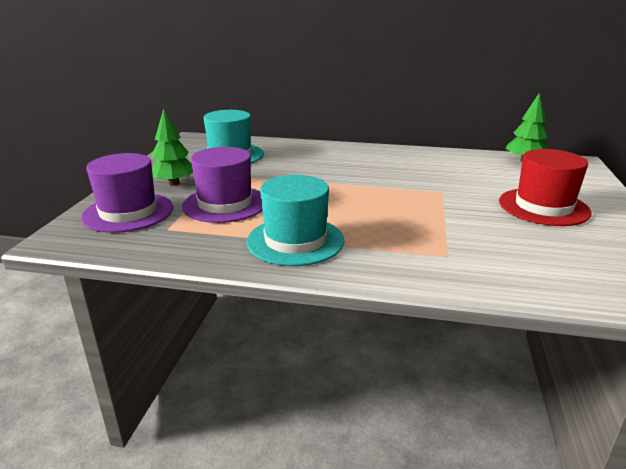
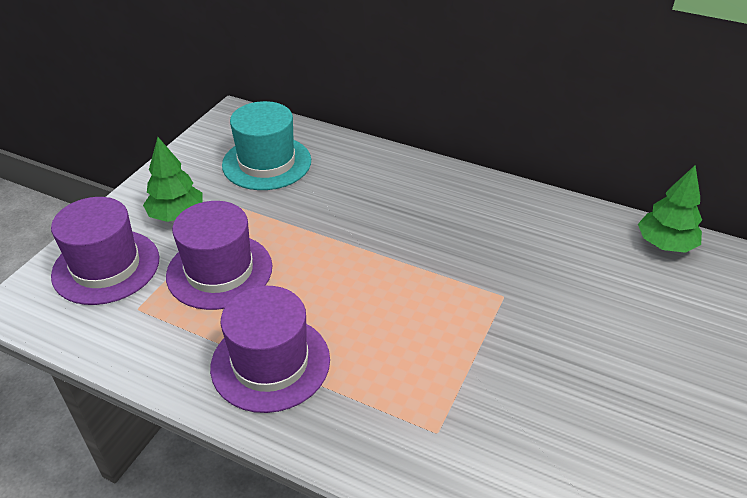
camera: 15 degrees right, 15 degrees up
(295, 241) = (270, 363): turquoise hat -> purple hat
(543, 207) = (625, 358): red hat -> none

